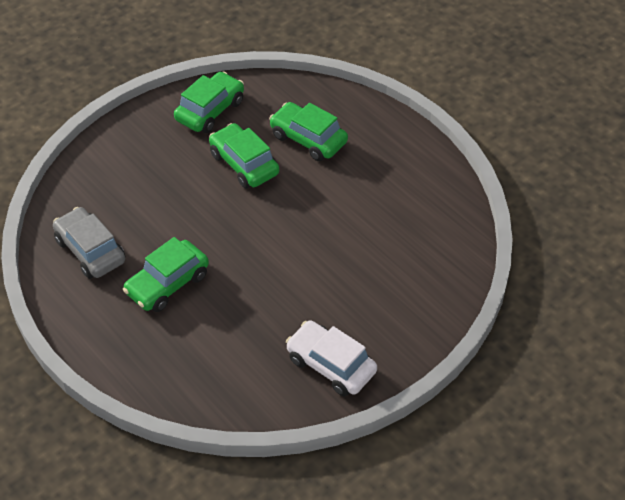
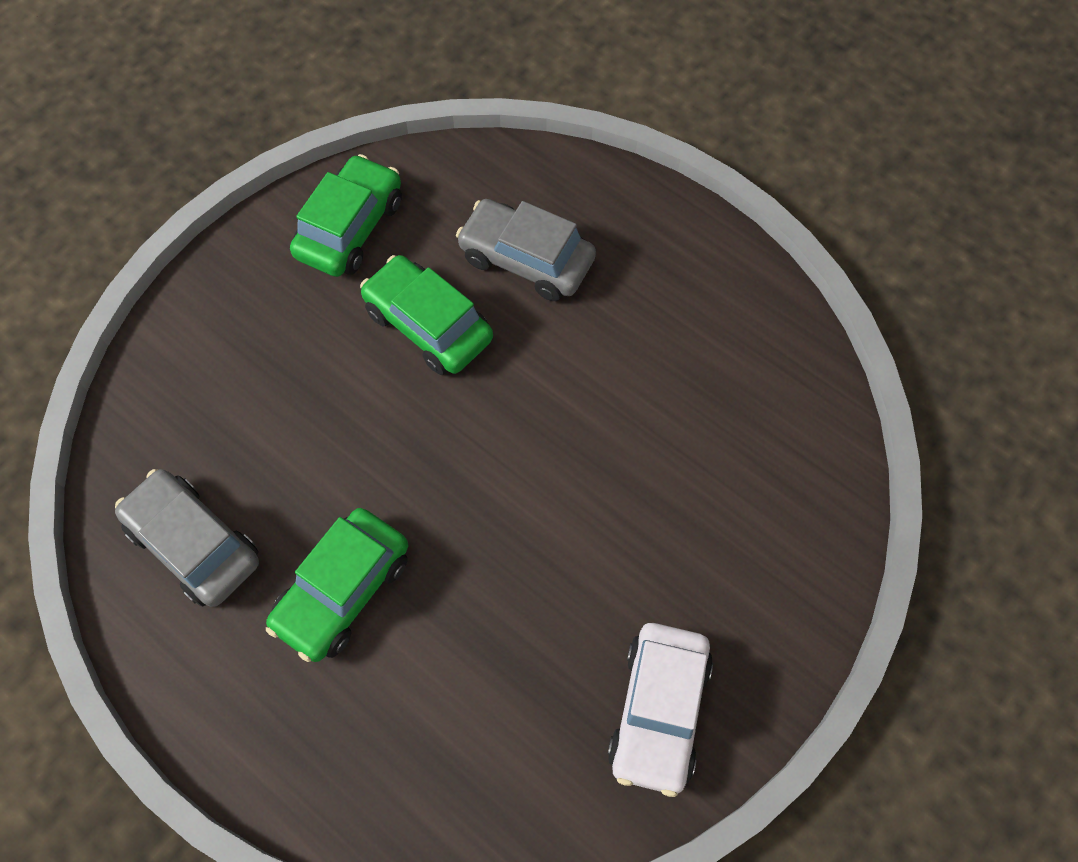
camera: 10 degrees left, 15 degrees up
(308, 139) = (526, 259): green car -> grey car
(331, 365) = (658, 711): white car -> white car turned 105 degrees counterclockwise

